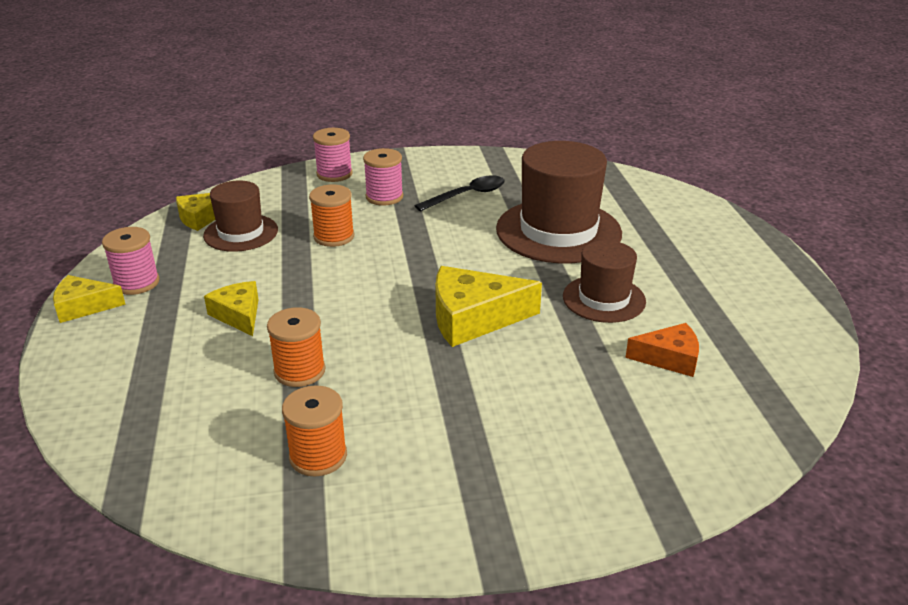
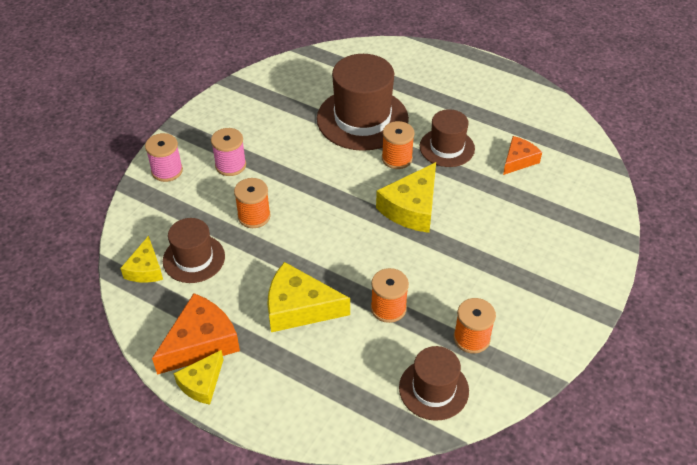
camera: 50 degrees left, 15 degrees up
(136, 283) = (201, 342): pink spool -> orange cheese
(204, 462) = (433, 389): none -> brown hat
(238, 315) = (299, 308): yellow cheese -> yellow cheese, size x1.64
(467, 195) = (275, 128): black spoon -> none
(534, 276) = (397, 158): none -> orange spool

